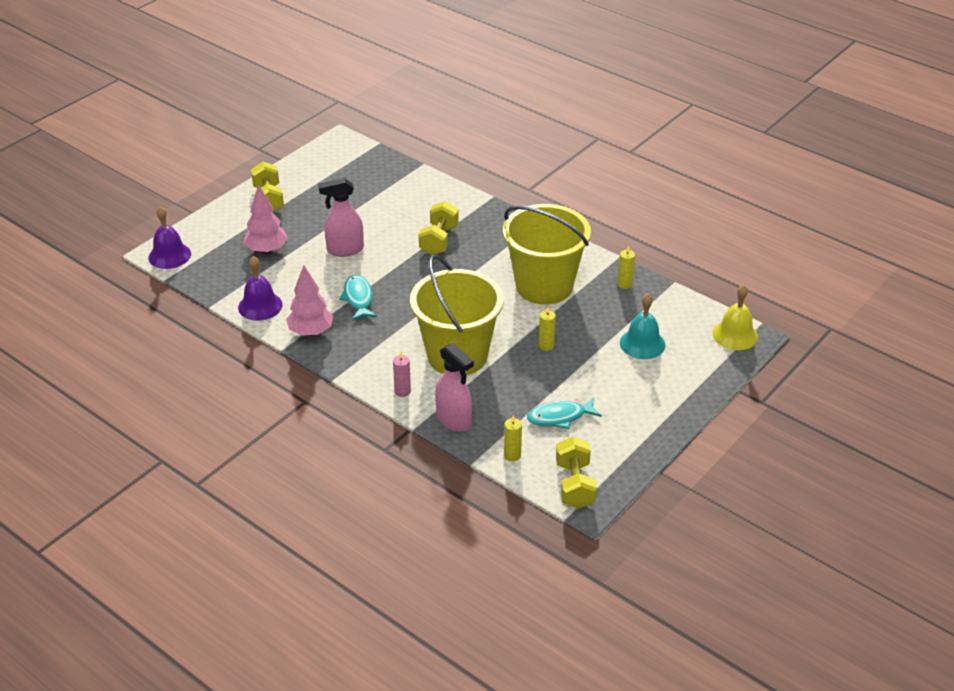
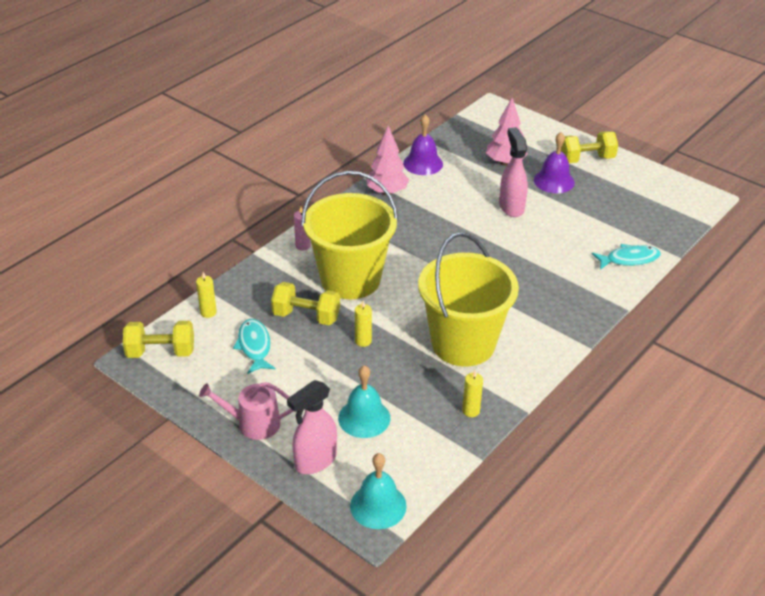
camera: 90 degrees right, 0 degrees up
(169, 255) = (491, 113): purple bell -> purple bell (554, 181)
(358, 298) = (436, 217): turquoise fish -> turquoise fish (629, 259)
(439, 240) = (536, 268): yellow dumbbell -> yellow dumbbell (306, 316)
(454, 420) = (259, 277): pink spray bottle -> pink spray bottle (315, 461)
(660, 411) = (253, 423): none -> pink watering can
(735, 335) = (378, 506): yellow bell -> turquoise bell

